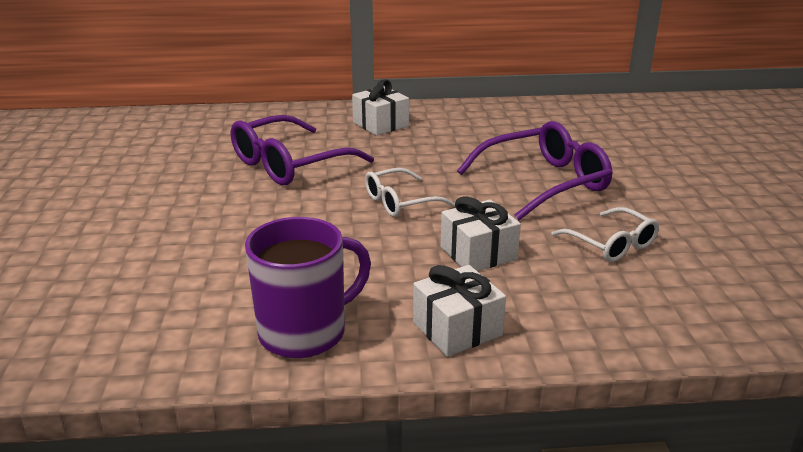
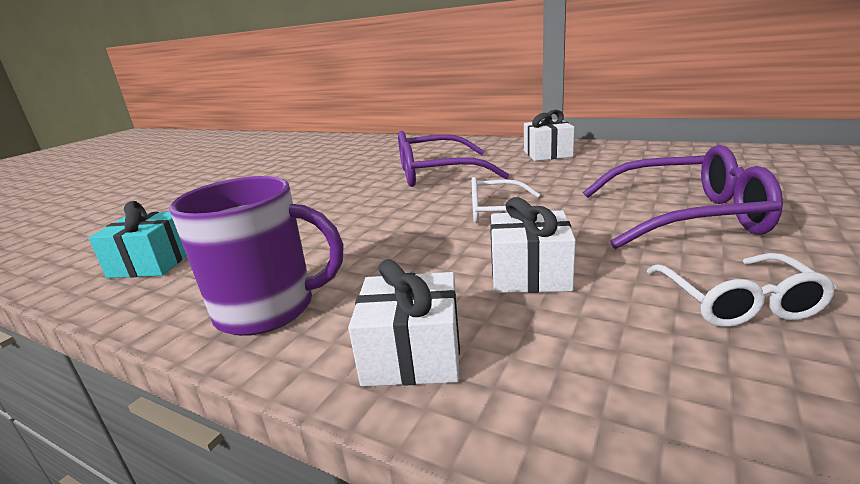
camera: 35 degrees right, 5 degrees down
(100, 327) = (152, 263): none -> turquoise gift

